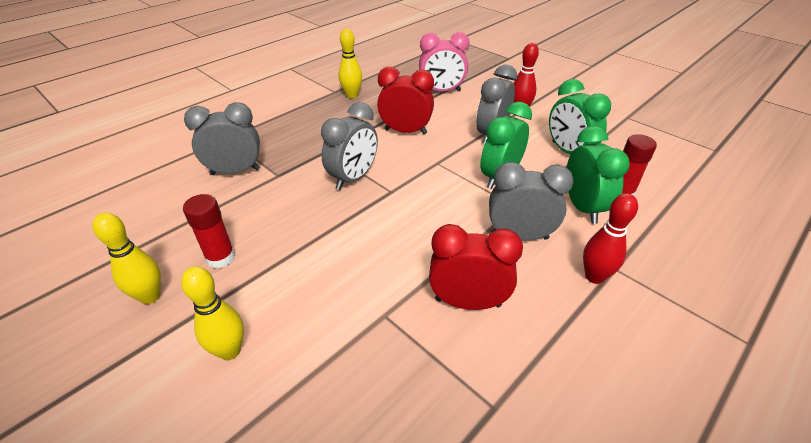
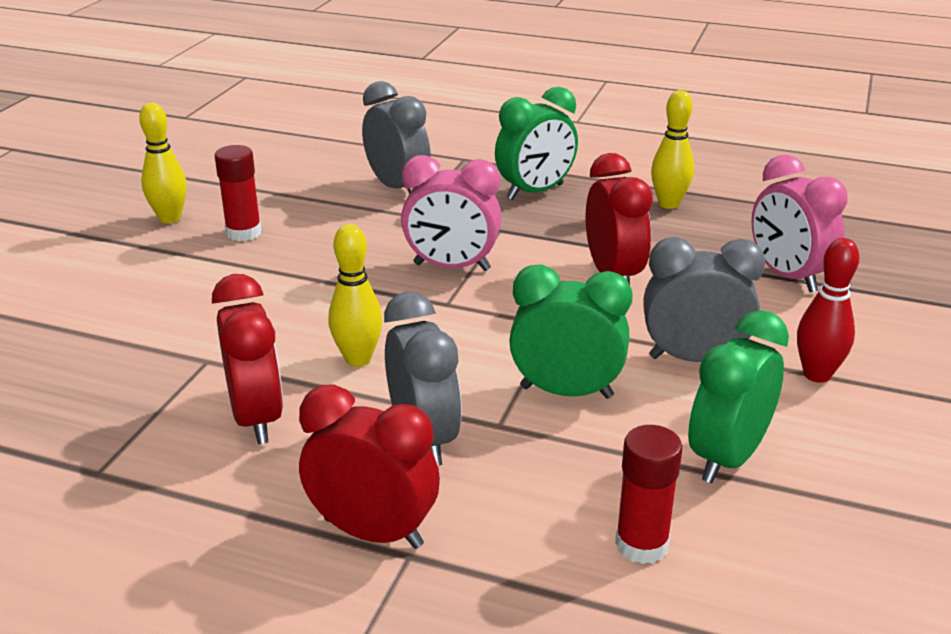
camera: 65 degrees right, 10 degrees down
(230, 351) = (118, 283): yellow bowling pin -> yellow bowling pin (358, 359)
(353, 178) = (451, 267): grey clock -> pink clock
(583, 207) = (553, 499): green clock -> green clock (535, 192)
(594, 277) = (373, 532): red bowling pin -> red clock

